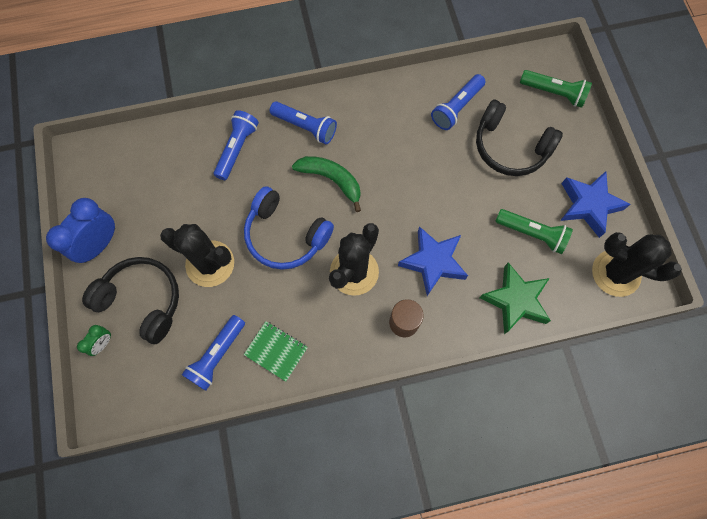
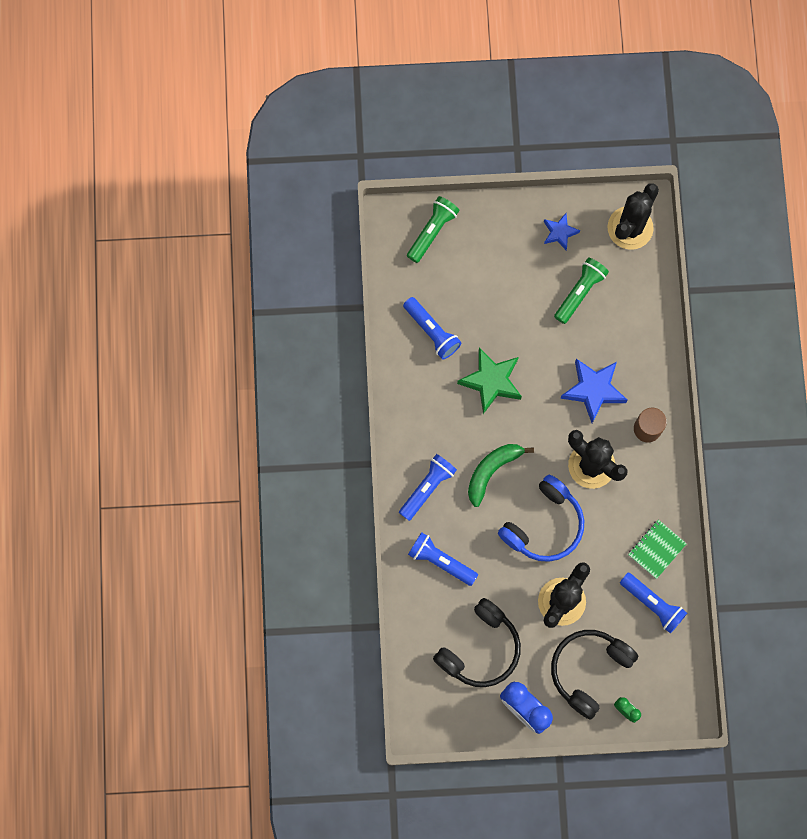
camera: 80 degrees left, 5 degrees up
(510, 147) = (485, 289): black headphones -> black headphones (480, 648)
(515, 300) = (642, 324): green star -> green star (491, 381)
(588, 205) = (559, 232): blue star -> blue star, size x0.58

